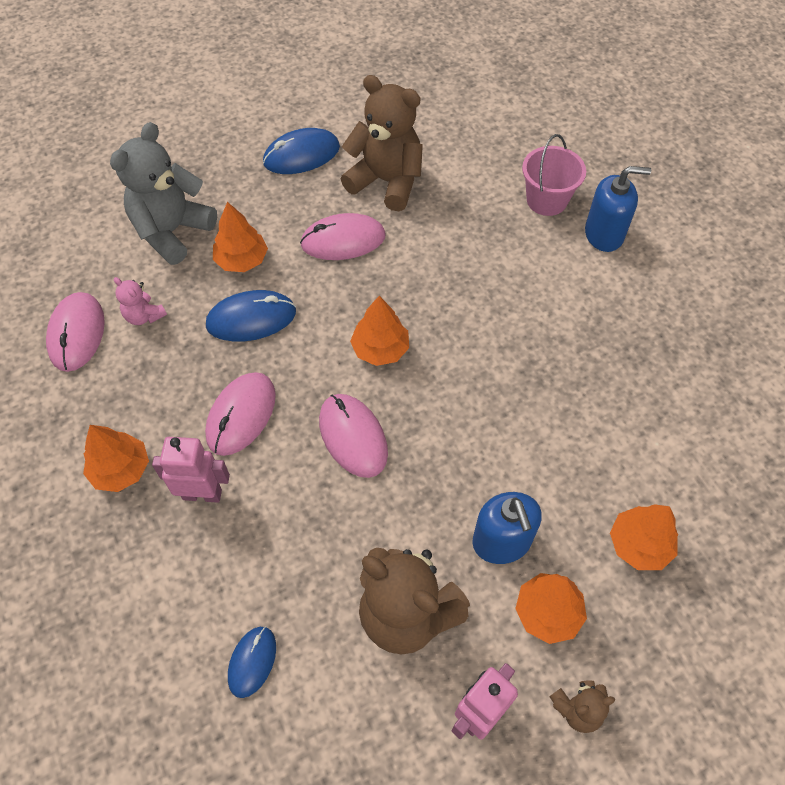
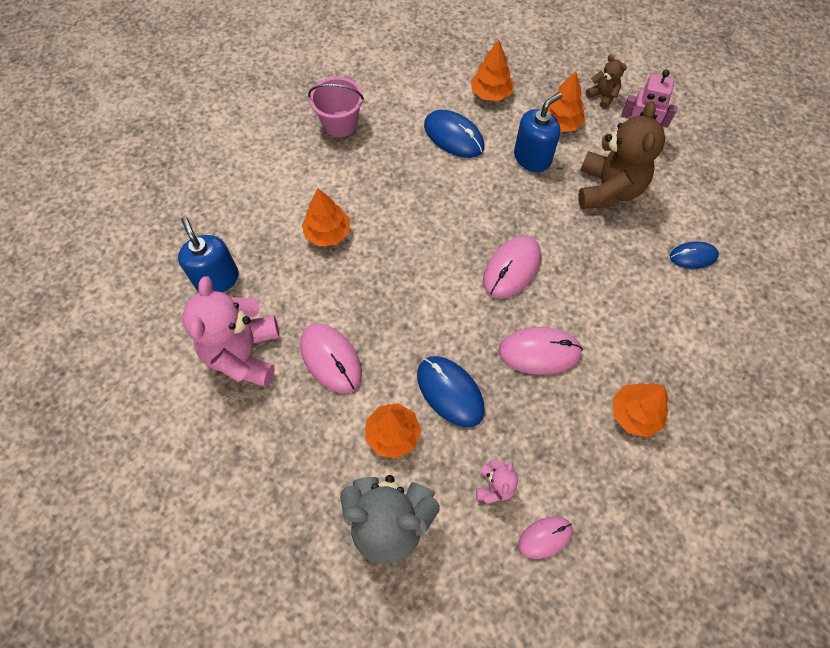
camera: 115 degrees left, 5 degrees up
(76, 333) = (545, 537): pink mouse -> pink mouse, size x0.63
(202, 494) = (614, 344): pink robot -> none
(301, 155) = (236, 448): blue mouse -> blue mouse (453, 136)
(380, 349) = (428, 282): orange tree -> orange tree (328, 233)
(386, 181) = (244, 354): brown teddy bear -> pink teddy bear
(546, 200) = (219, 222): pink bucket -> pink bucket (340, 123)
(604, 234) = (242, 174): blue soap dispenser -> blue soap dispenser (217, 279)

